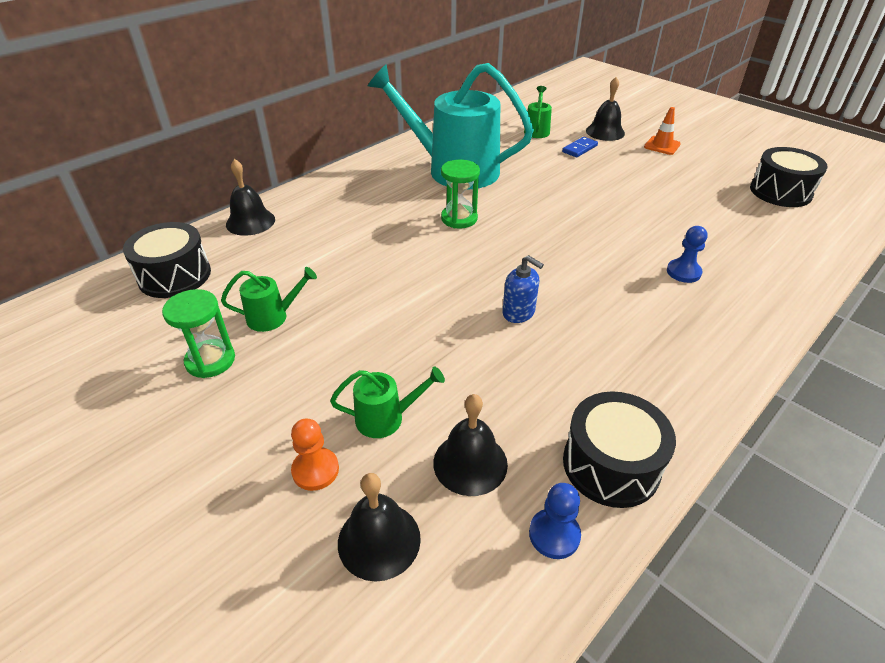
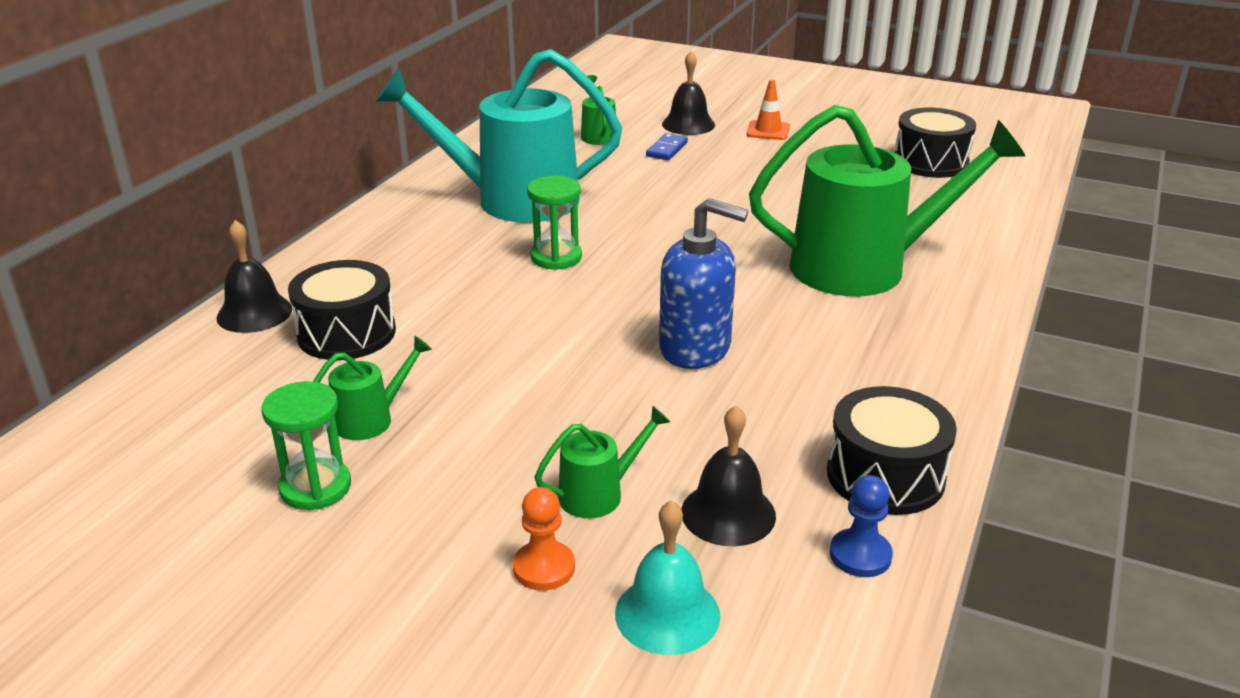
camera: 20 degrees left, 10 degrees down
(174, 276) = (184, 401): black drum -> black drum (346, 333)
(379, 540) = (667, 614): black bell -> turquoise bell
(519, 312) = (695, 348): blue soap dispenser -> blue soap dispenser, size x1.75
(683, 272) = (865, 267): blue pawn -> green watering can

